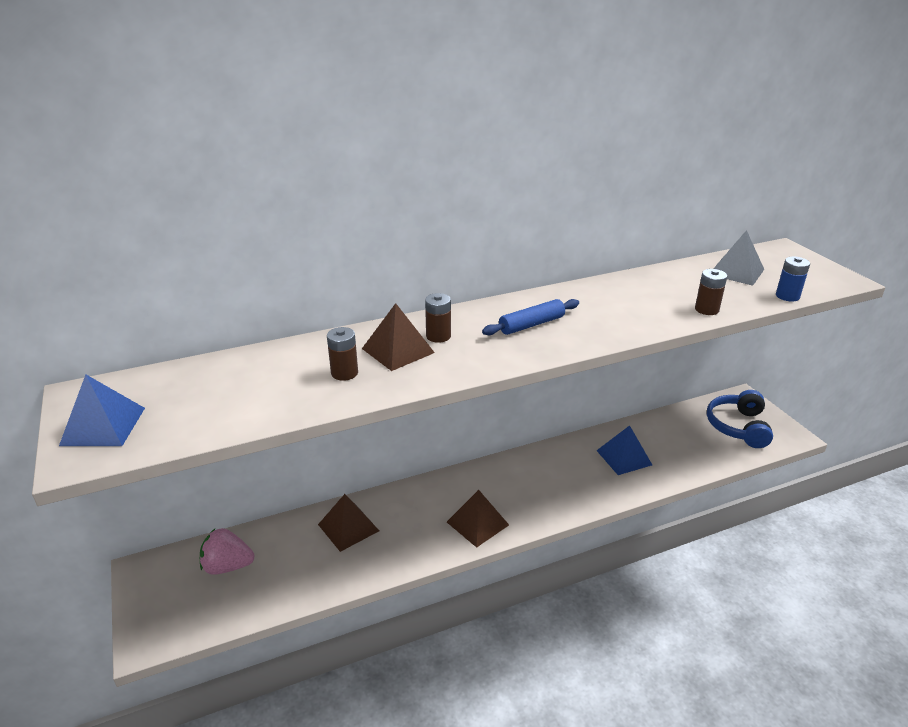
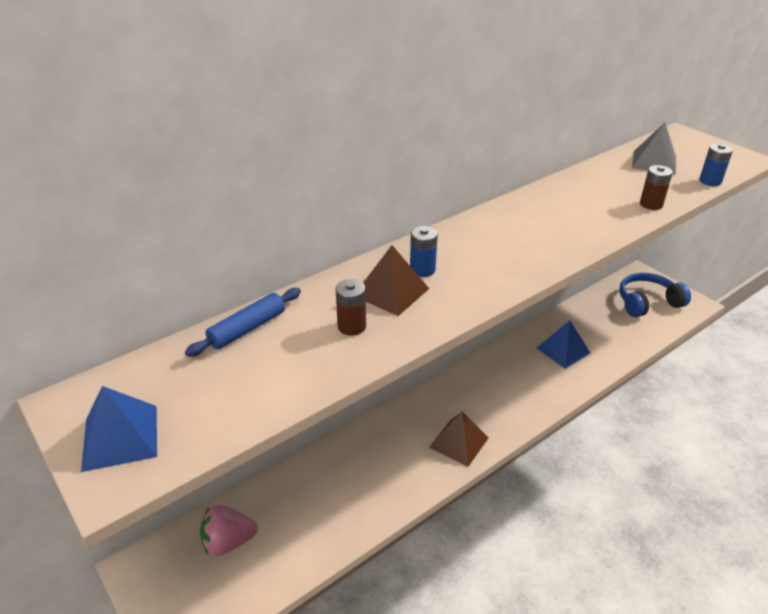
camera: 15 degrees left, 5 degrees up
(348, 527) = (335, 473): brown pyramid -> none
(438, 336) = (422, 270): brown battery -> blue battery
(531, 325) = (504, 243): blue rolling pin -> blue rolling pin (247, 329)
(738, 427) = (647, 303): blue headphones -> blue headphones turned 75 degrees clockwise

